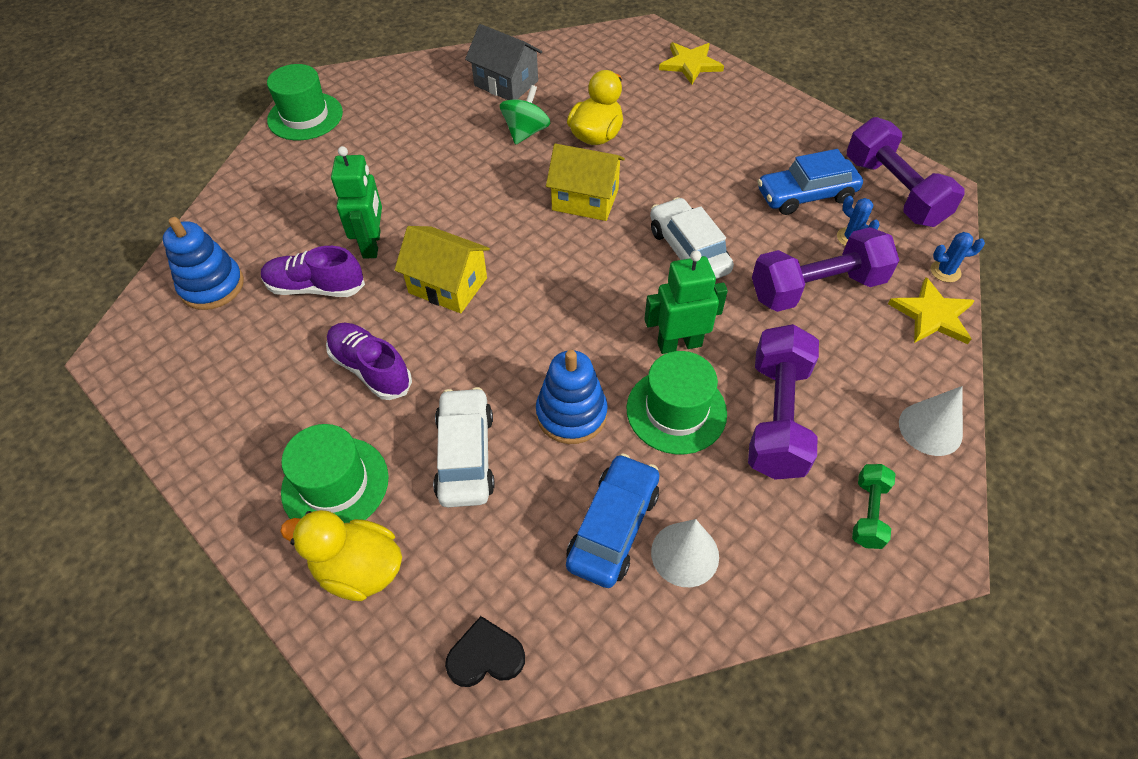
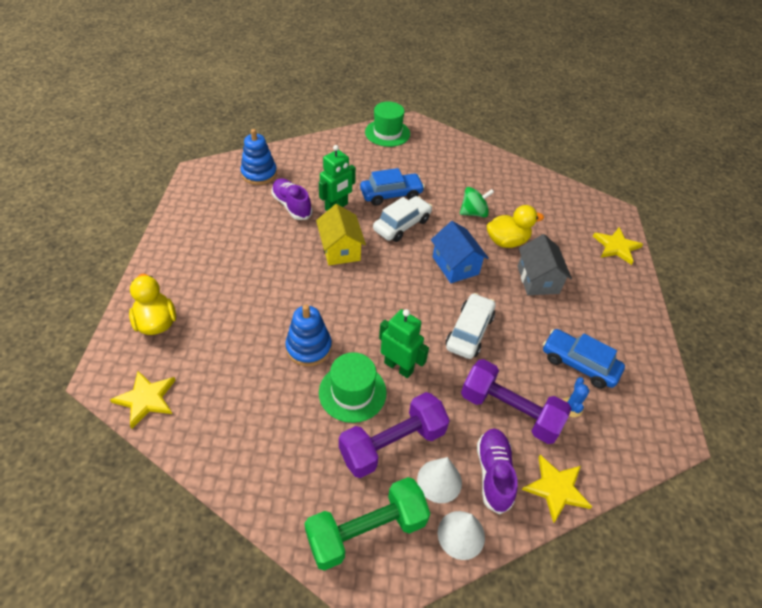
camera: 45 degrees right, 5 degrees down
(335, 484) = (193, 285): green hat -> none
(371, 369) = (264, 255): purple shoe -> purple shoe (493, 473)
(465, 455) = (247, 321): white car -> white car (402, 225)
(485, 656) = (146, 399): black heart -> yellow star
(506, 83) = (498, 183): grey house -> grey house (538, 280)
(585, 199) = (455, 265): yellow house -> blue house
(613, 527) = (255, 408): blue car -> blue car (391, 194)
(685, 554) = (265, 450): white cone -> white cone (439, 481)
(868, 513) = (366, 530): green dumbbell -> green dumbbell, size x1.98
(893, 191) = (639, 410): purple dumbbell -> none
(945, 271) = (603, 477): blue cactus -> none

